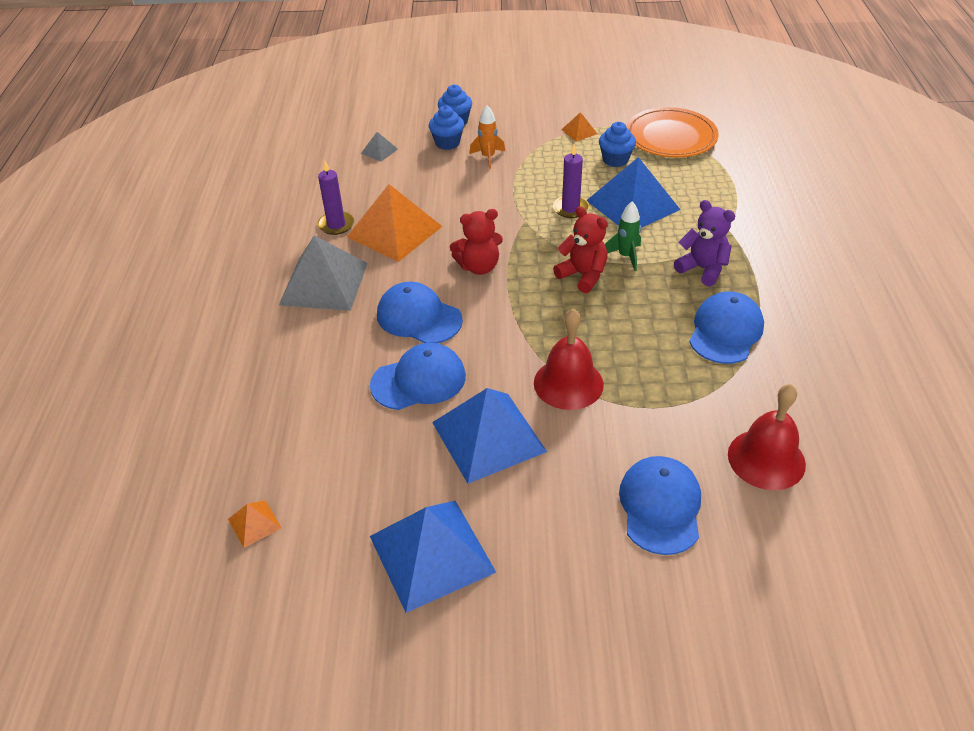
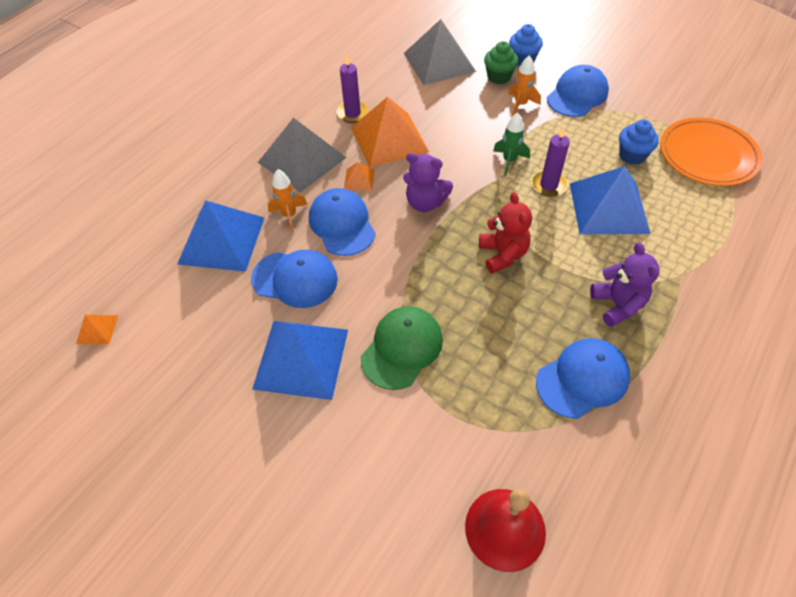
camera: 35 degrees right, 10 degrees up
(359, 334) = (289, 215): none -> orange rocket
(379, 151) = (439, 62): grey pyramid -> grey pyramid, size x2.28
(431, 554) = (178, 431): blue pyramid -> blue pyramid (221, 240)
(447, 143) = (499, 77): blue cupcake -> green cupcake
(479, 267) = (425, 203): red teddy bear -> purple teddy bear
(568, 383) = (402, 348): red bell -> green cap
(579, 131) = (623, 113): orange pyramid -> orange pyramid (359, 179)
(625, 256) = (556, 255): green rocket -> green rocket (509, 161)
(660, 506) = (374, 510): blue cap -> blue cap (577, 95)

